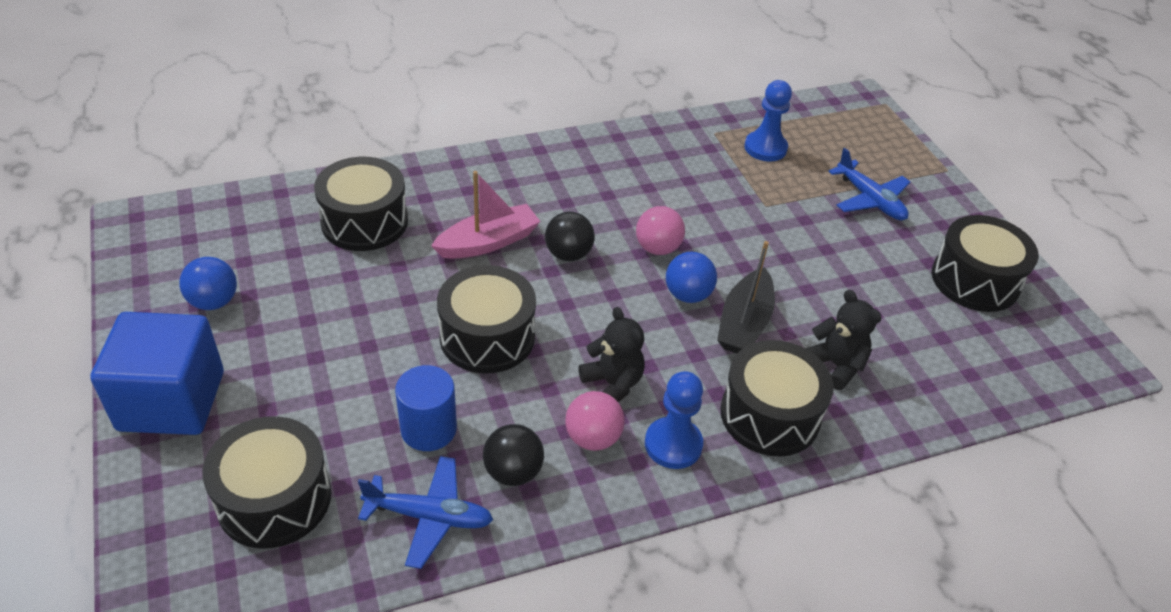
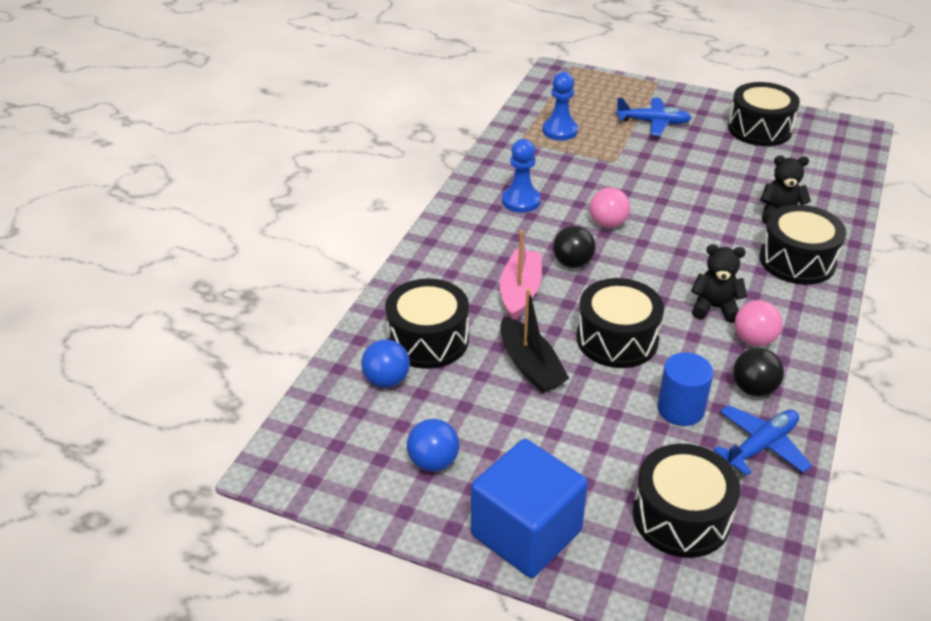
camera: 45 degrees left, 5 degrees down
(673, 444) = (788, 310): blue pawn -> blue pawn (521, 201)
(687, 295) = (664, 235): blue ball -> blue ball (386, 380)
(744, 323) = (712, 228): black boat -> black boat (530, 365)

